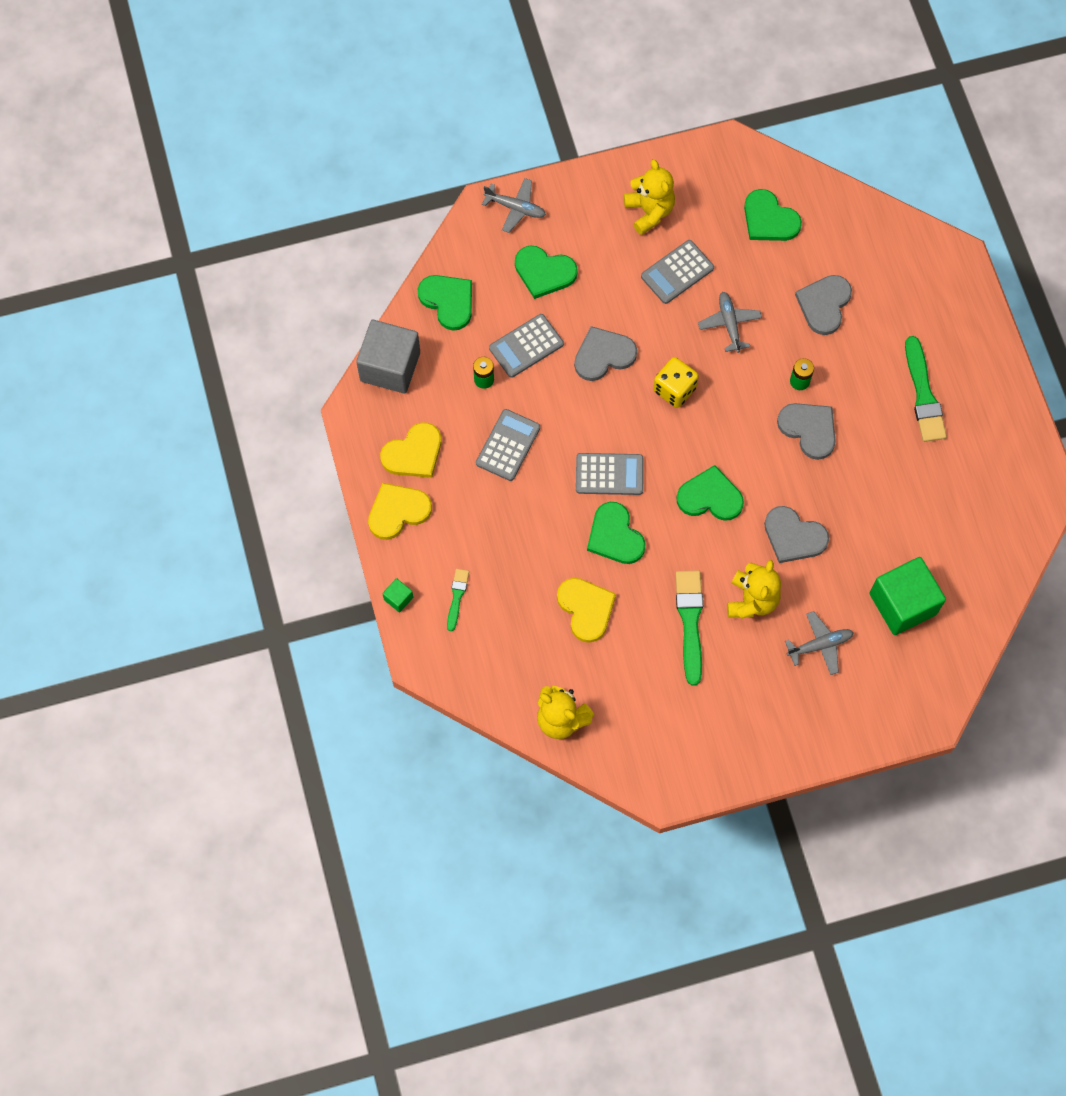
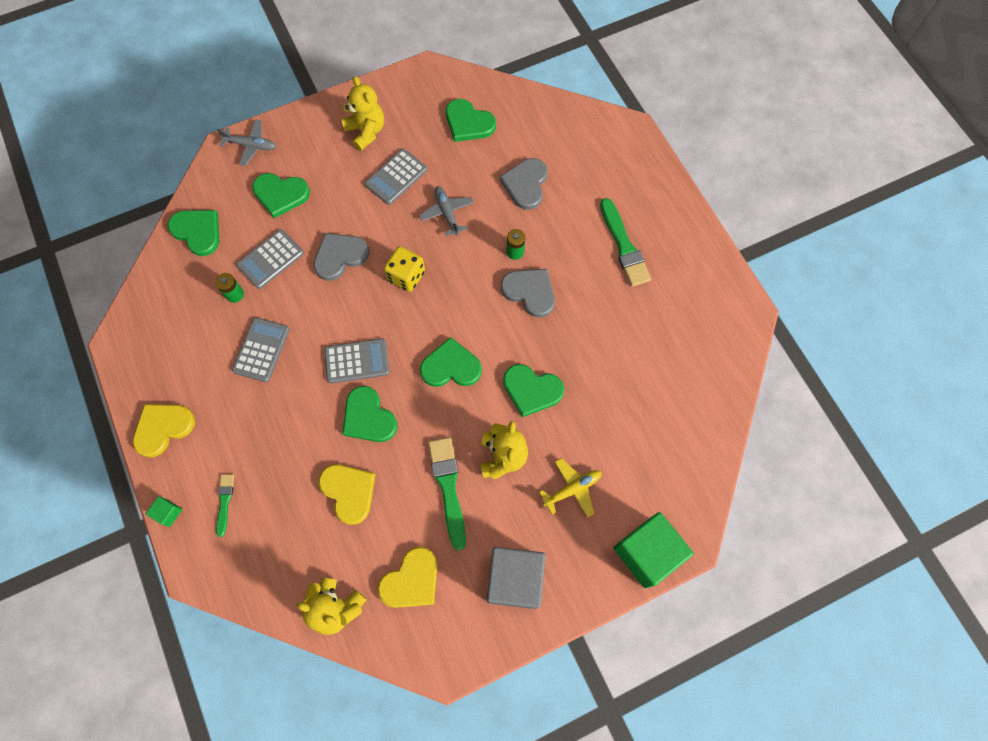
camera: 10 degrees left, 0 degrees up
(390, 366) = (148, 296): grey cube -> grey cube (515, 580)
(413, 453) = (175, 371): yellow heart -> yellow heart (411, 580)
(793, 536) = (531, 390): grey heart -> green heart
(820, 645) = (572, 489): grey plane -> yellow plane
(902, 604) = (641, 436): green cube -> green cube (647, 553)

